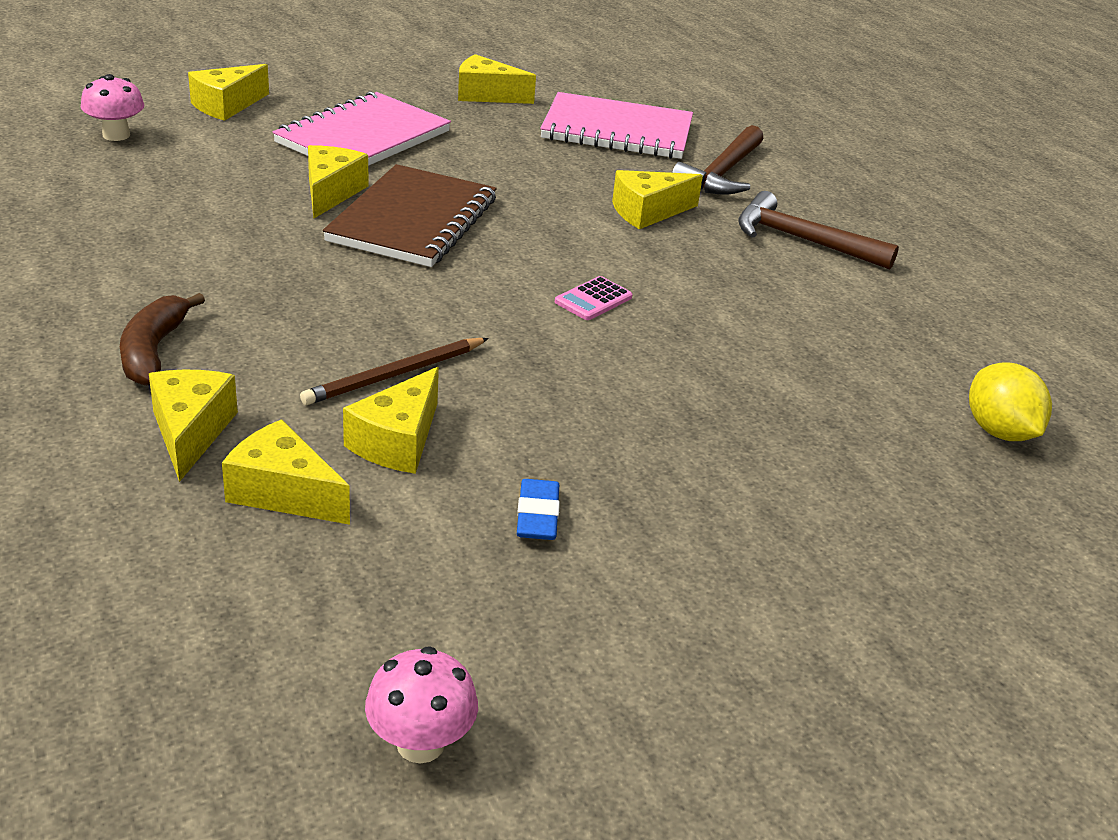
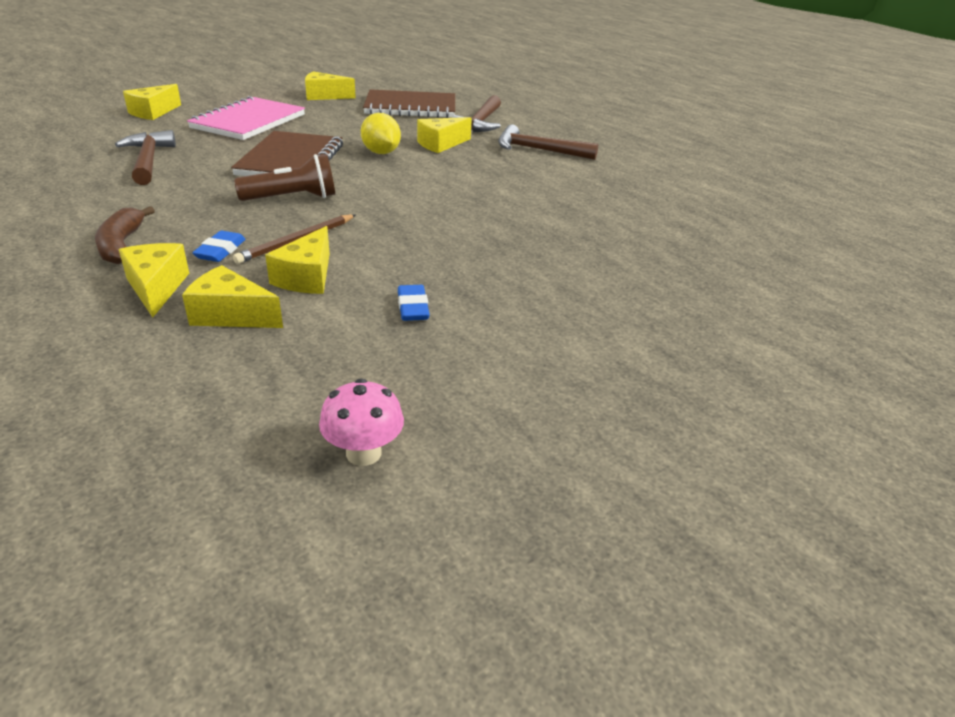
camera: 10 degrees left, 0 degrees up
(116, 135) = (77, 132): pink mushroom -> none
(208, 199) = (148, 160): none -> brown hammer
(285, 379) = (220, 251): none -> blue eraser
(331, 192) = (233, 150): yellow cheese -> none
(402, 294) = (292, 198): none -> brown flashlight
(593, 300) = (419, 190): pink calculator -> none
(617, 131) = (410, 107): pink notebook -> brown notebook
(999, 431) = (687, 231): yellow lemon -> yellow lemon (381, 152)

